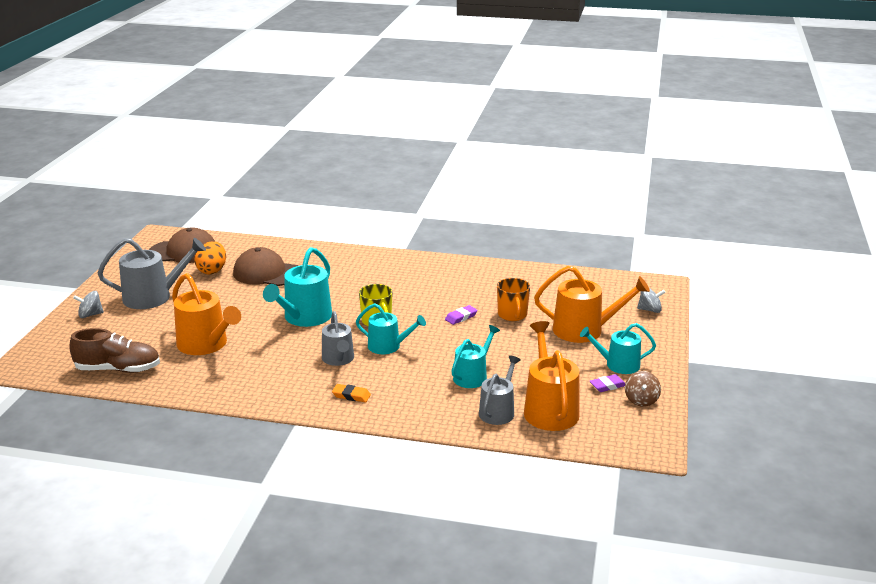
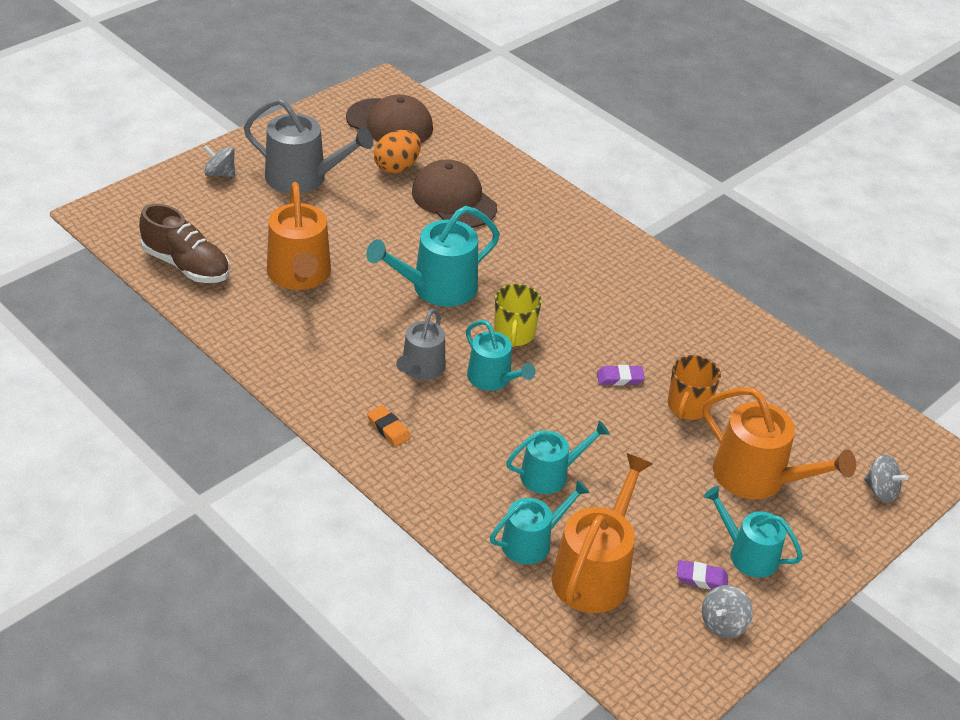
camera: 30 degrees right, 15 degrees up
(498, 411) = (531, 542): grey watering can -> turquoise watering can
(641, 400) = (723, 623): brown spinning top -> grey spinning top

